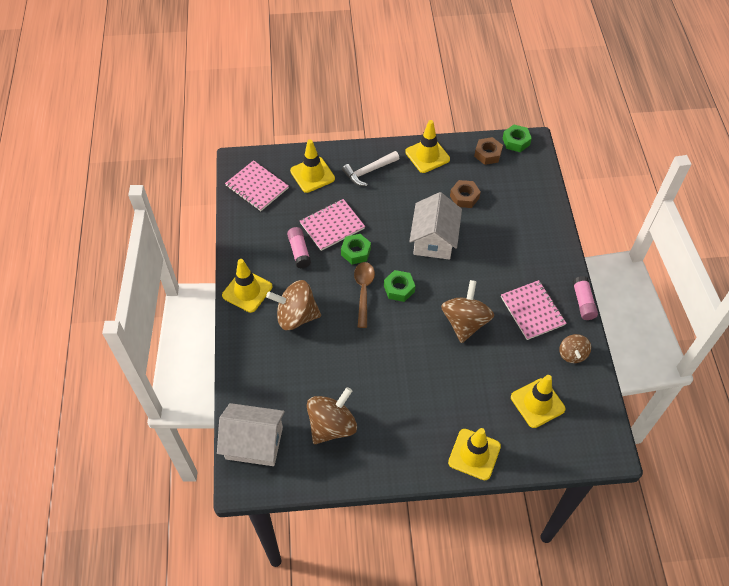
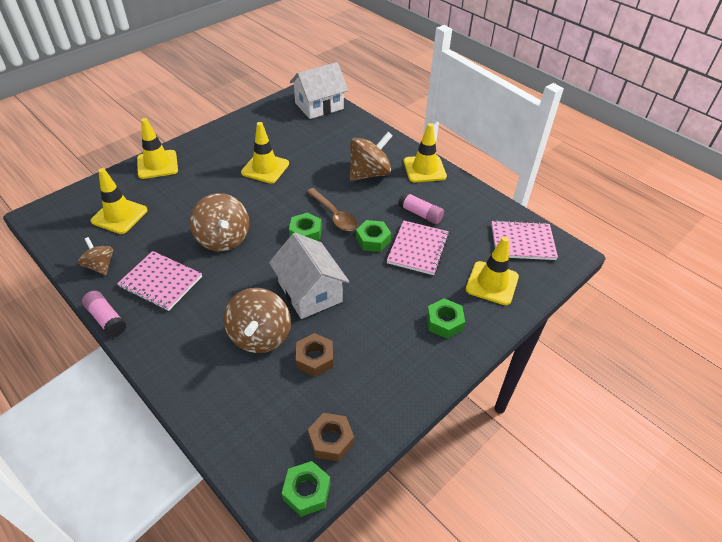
camera: 140 degrees right, 10 degrees down
(332, 425) = (276, 133): brown spinning top -> brown spinning top (260, 336)
(369, 171) = (444, 322): white hammer -> green nut
(427, 155) = (402, 385): yellow traffic cone -> yellow traffic cone (265, 168)

